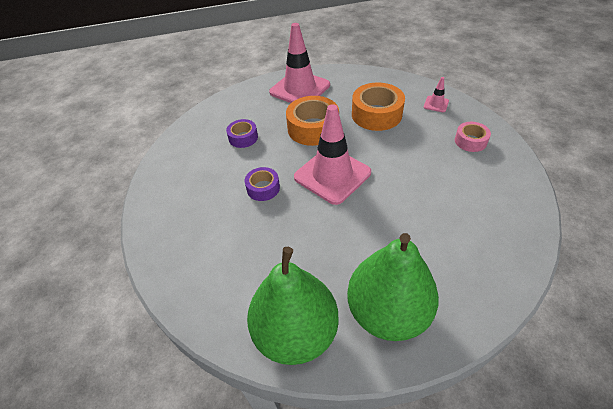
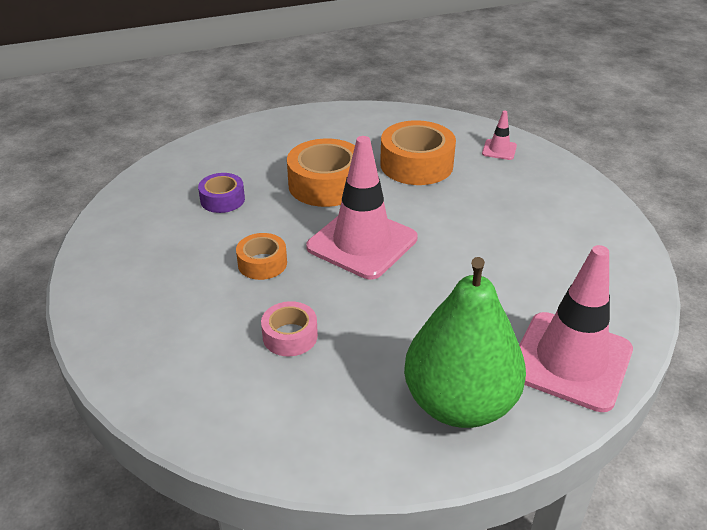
camera: 10 degrees left, 10 degrees down
(263, 188) = (262, 263): purple tape -> orange tape
(296, 332) = (335, 436): green pear -> none
(300, 89) = (299, 134): pink traffic cone -> pink traffic cone (570, 361)
(470, 141) = (551, 194): pink tape -> pink tape (290, 336)

